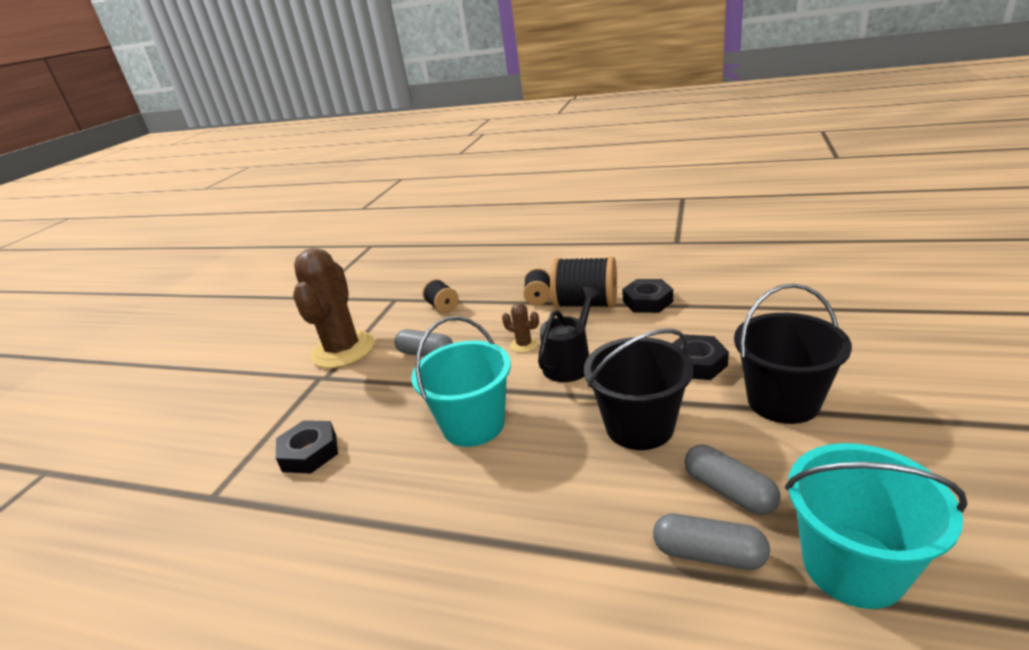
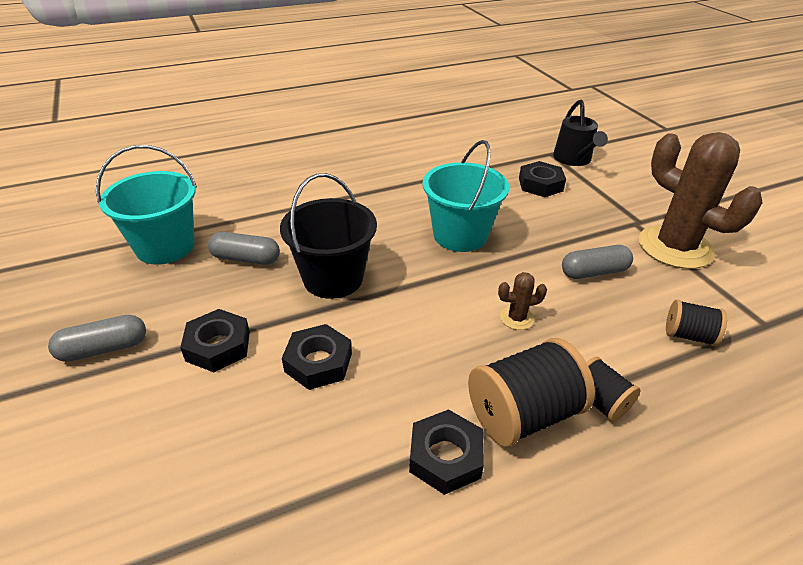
camera: 135 degrees right, 10 degrees up
(570, 363) = (446, 314): black watering can -> black watering can (574, 159)
(709, 554) = (248, 225): grey capsule -> grey capsule (104, 349)
(783, 401) = (218, 346): black bucket -> black nut

